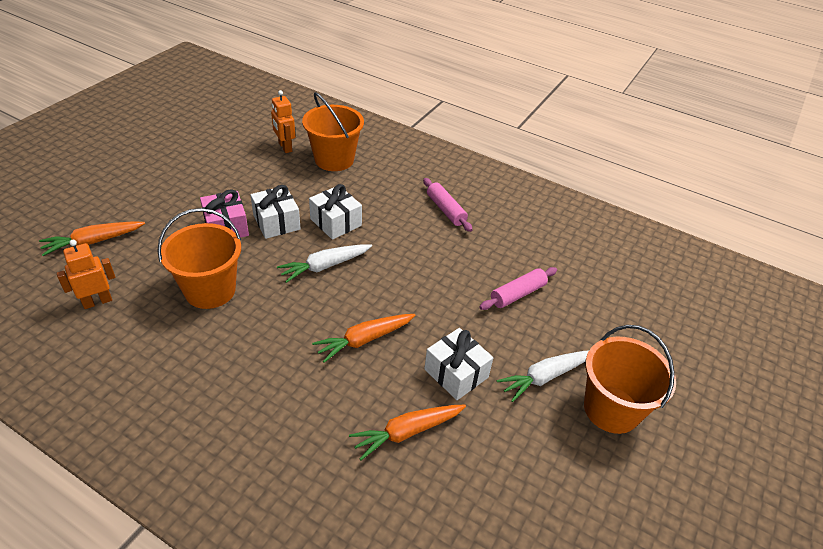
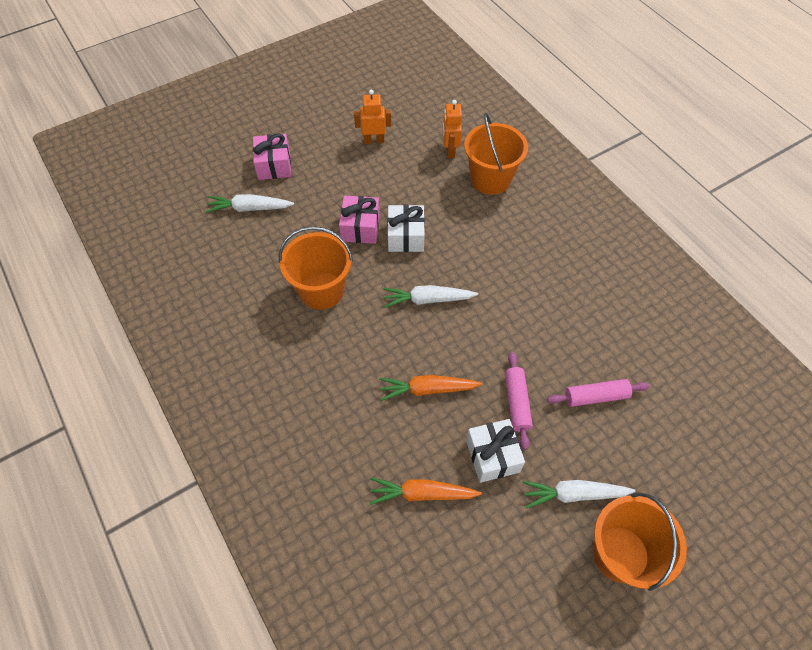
camera: 30 degrees right, 15 degrees up
(93, 242) = (249, 208): orange carrot -> white carrot
(97, 301) = (232, 270): orange robot -> orange robot (374, 140)
(105, 199) = (274, 165): none -> pink gift
(336, 222) = (459, 254): white gift -> none
(446, 210) = (573, 274): pink rolling pin -> pink rolling pin (517, 403)

